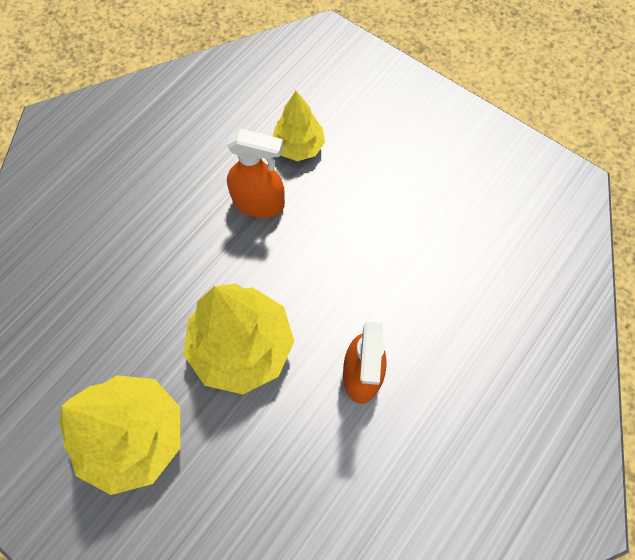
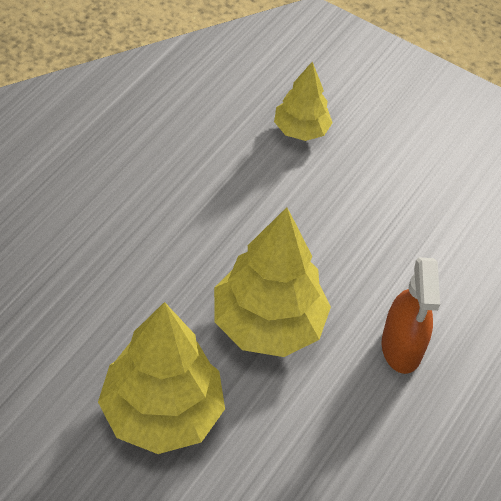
camera: 10 degrees left, 15 degrees down
(259, 203) = (265, 185): orange spray bottle -> none

